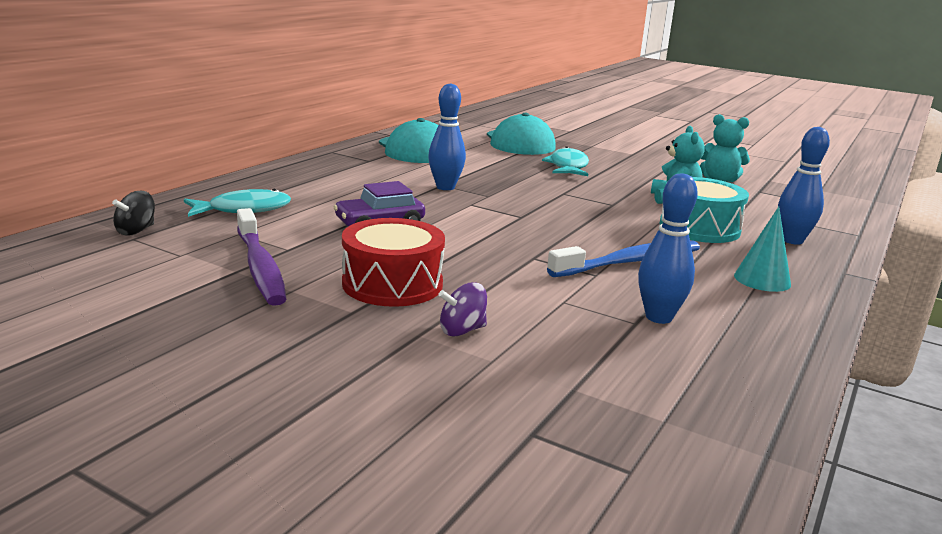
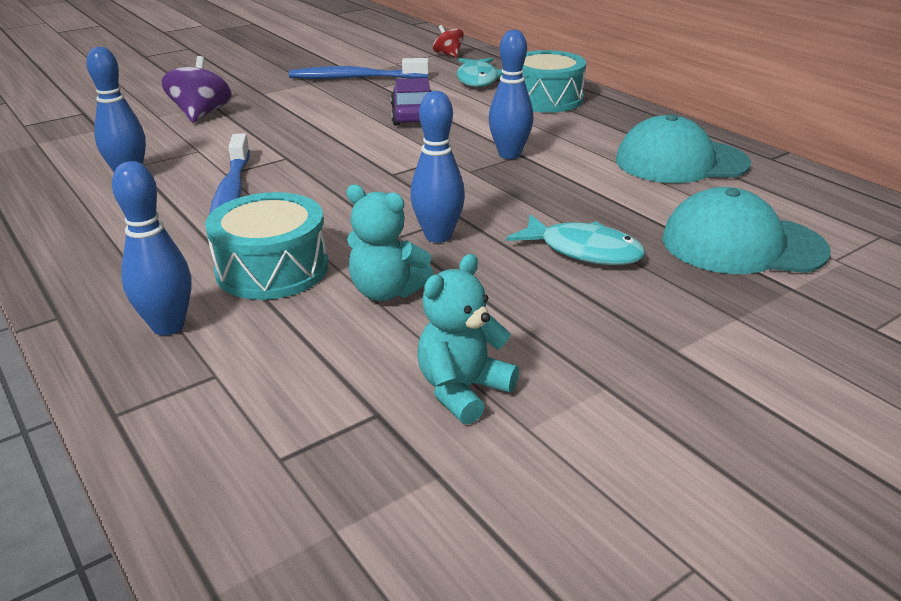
camera: 115 degrees right, 10 degrees up
(136, 231) = (448, 55): black spinning top -> red spinning top
(260, 267) = (355, 78): purple toothbrush -> blue toothbrush
(300, 183) = (545, 99): none -> turquoise drum
(392, 284) = (290, 106): red drum -> none
(462, 330) = (201, 114): purple spinning top -> purple spinning top, size x1.61
(597, 195) = (438, 236): none -> blue bowling pin
(762, 280) = (116, 250): turquoise cone -> none

